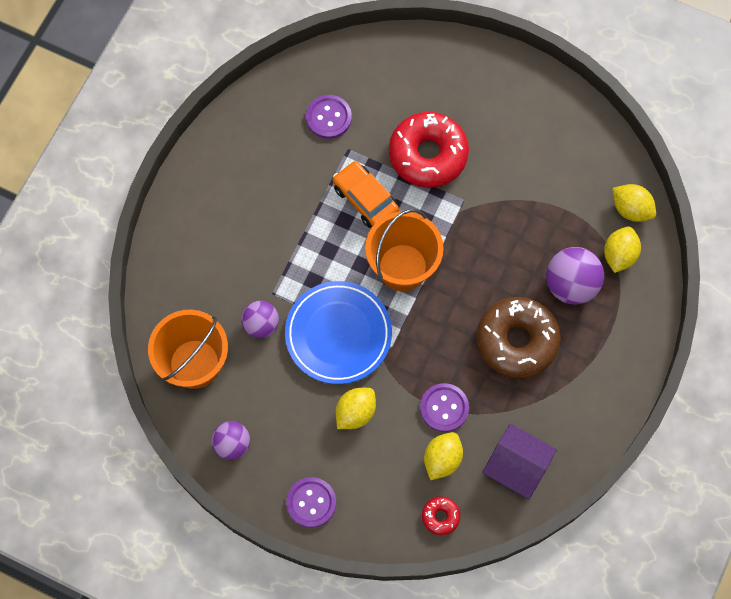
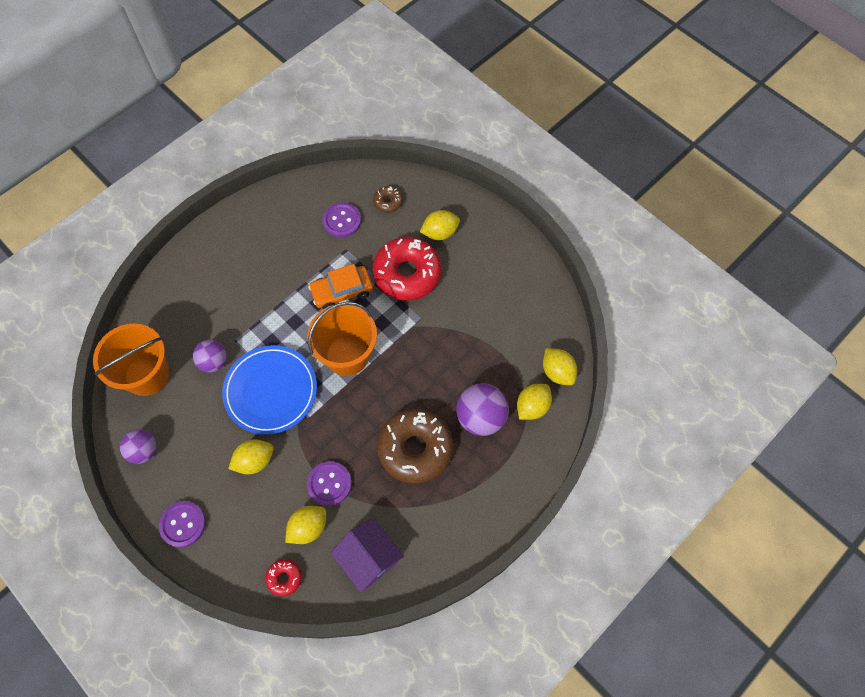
camera: 20 degrees right, 5 degrees down
(365, 199) = (342, 291): orange car -> orange car turned 90 degrees counterclockwise
(371, 78) = (388, 202): none -> brown donut
(444, 95) = (440, 233): none -> yellow lemon

